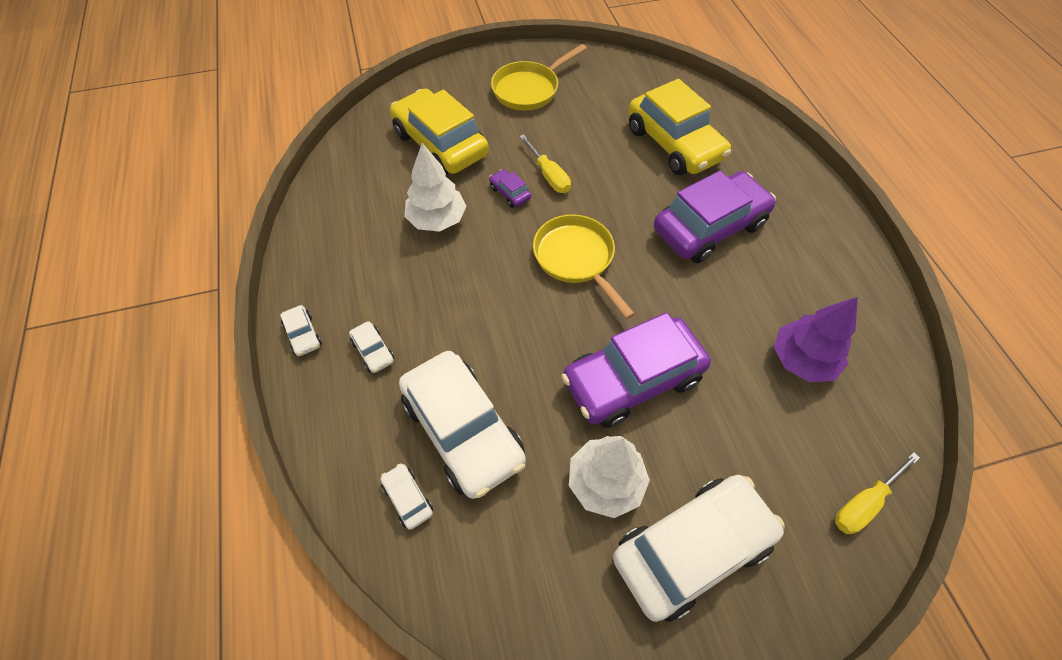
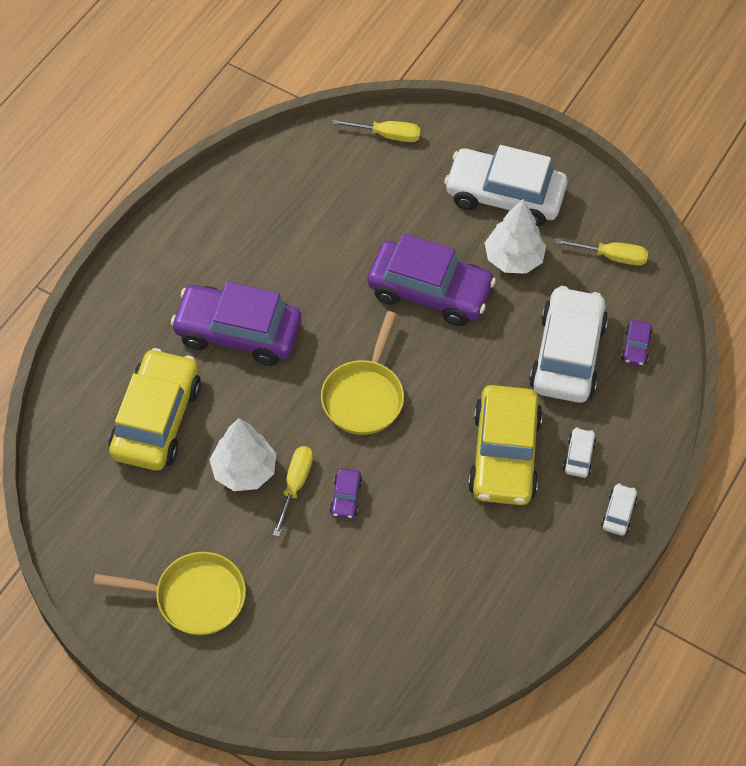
camera: 135 degrees left, 0 degrees up
(408, 498) = (635, 347): white car -> purple car
(437, 219) = (430, 525): white tree -> white tree (244, 471)
(440, 144) = (346, 605): yellow car -> yellow car (504, 455)
(521, 585) = (611, 257): none -> yellow screwdriver
(802, 360) = (312, 211): purple tree -> none

